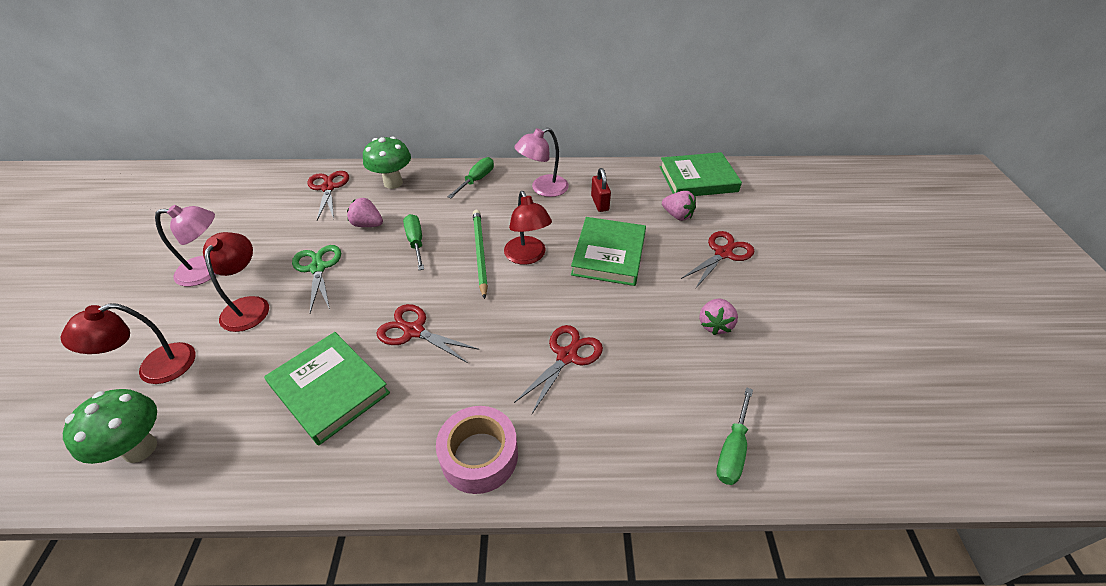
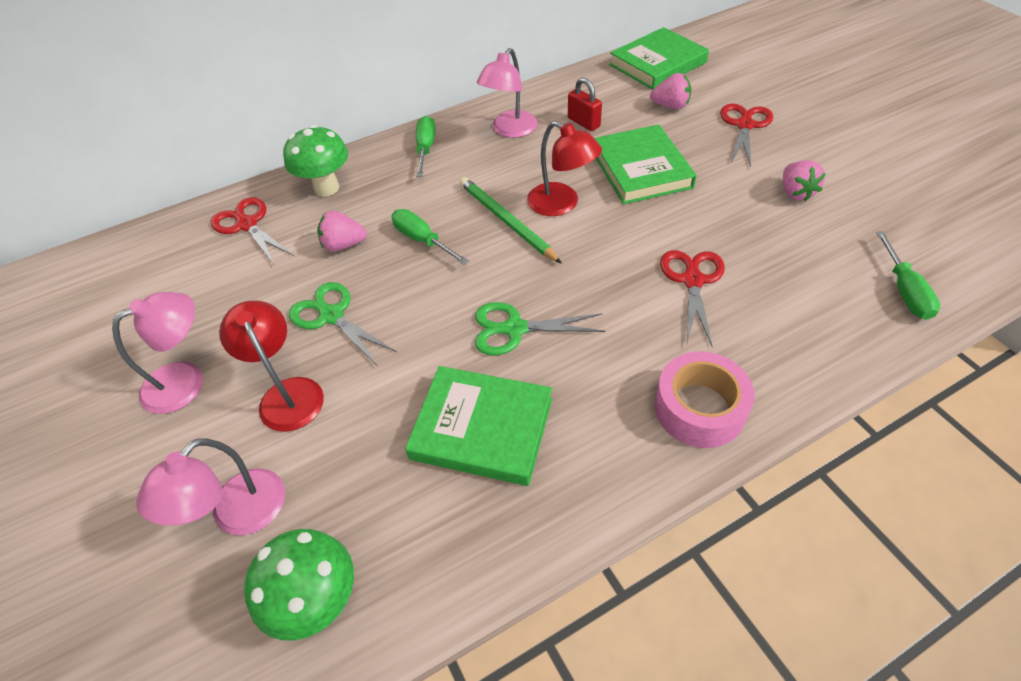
camera: 25 degrees left, 5 degrees up
(155, 368) = (238, 515): red lamp -> pink lamp
(414, 331) = (515, 329): red scissors -> green scissors

